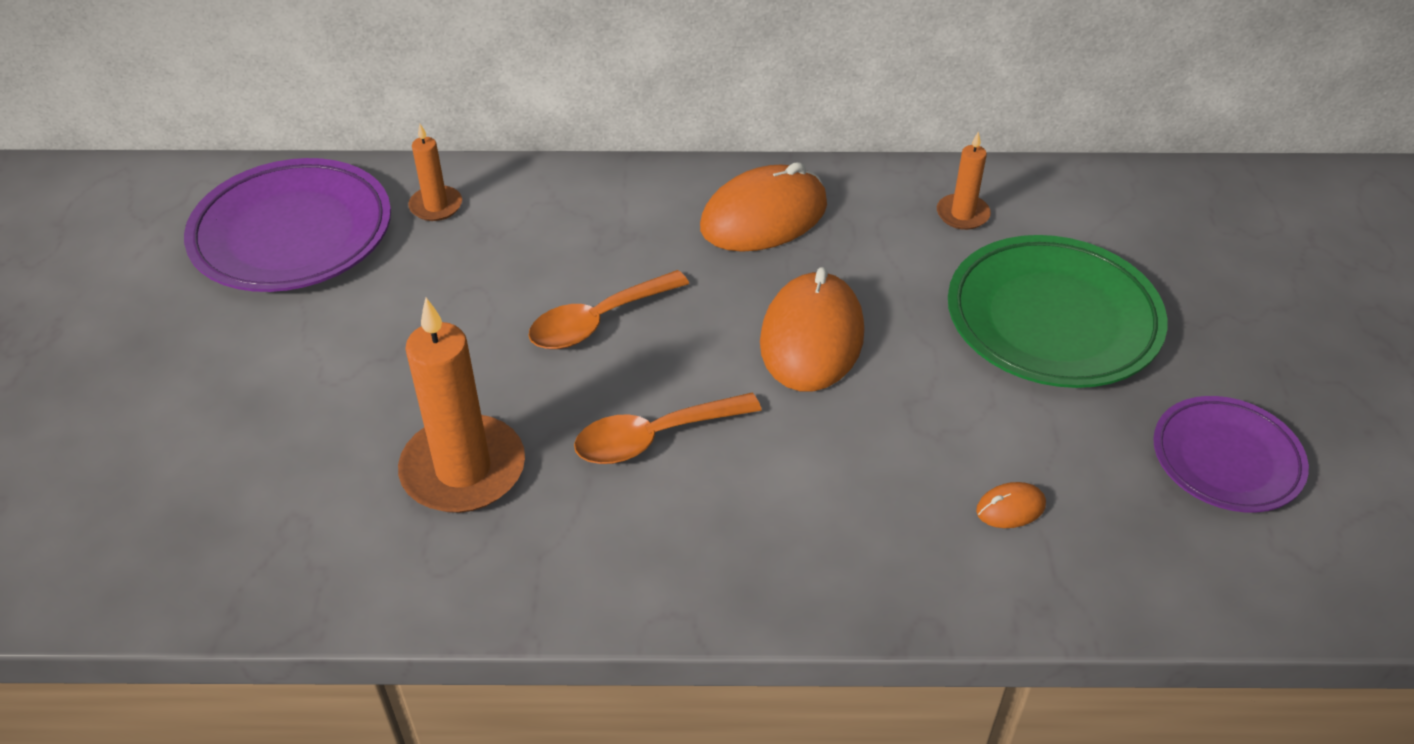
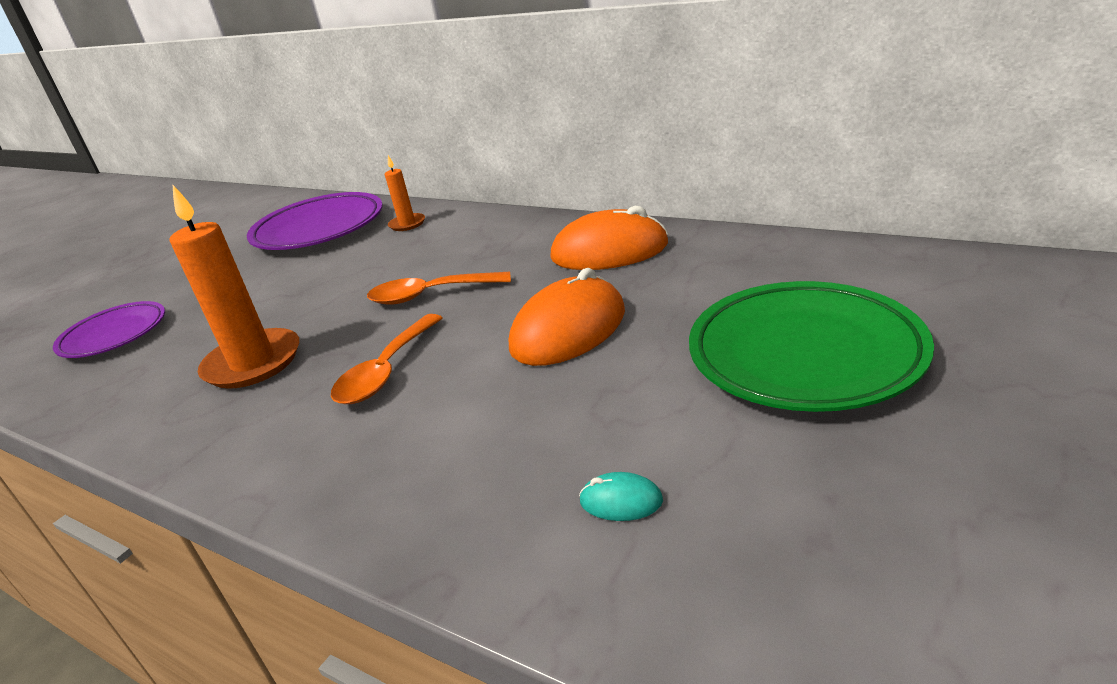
camera: 35 degrees right, 15 degrees down
(655, 437) = (386, 371): orange spoon -> orange spoon turned 75 degrees counterclockwise
(962, 214) = (779, 267): orange candle -> none
(1010, 508) = (621, 501): orange mouse -> turquoise mouse
(1226, 459) = (924, 525): purple plate -> purple plate (114, 335)

